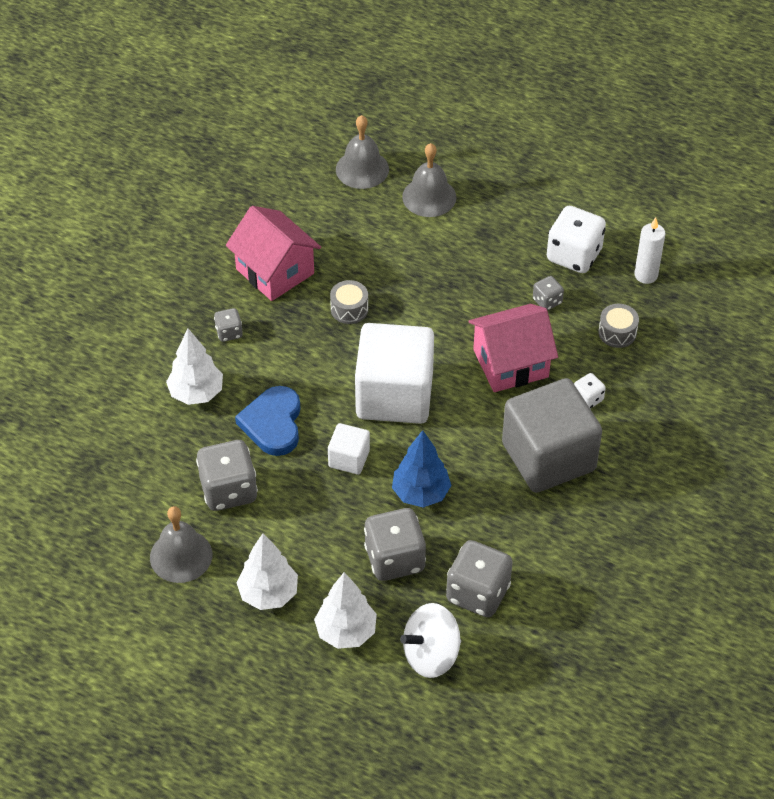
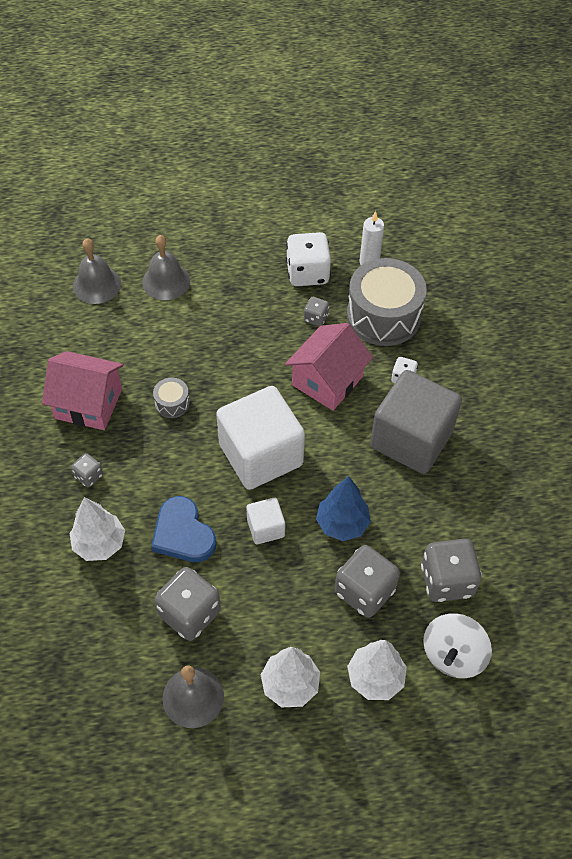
camera: 35 degrees left, 5 degrees up
(617, 332) = (383, 316): grey drum -> grey drum, size x2.27

